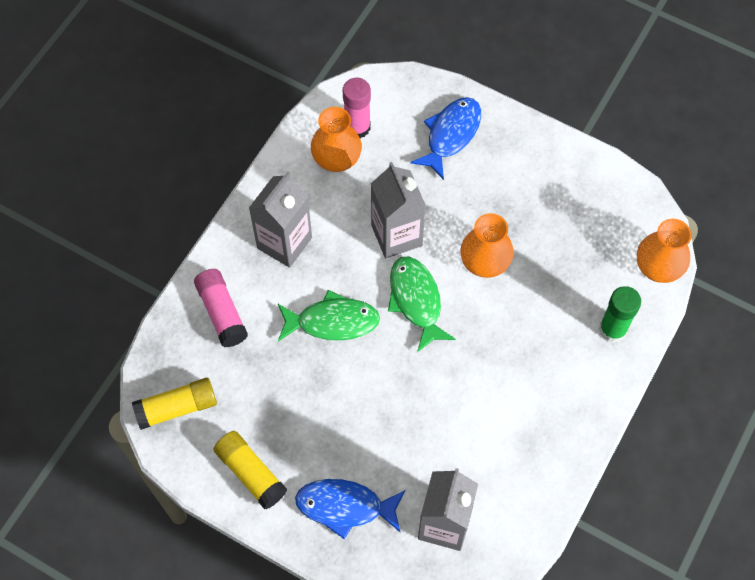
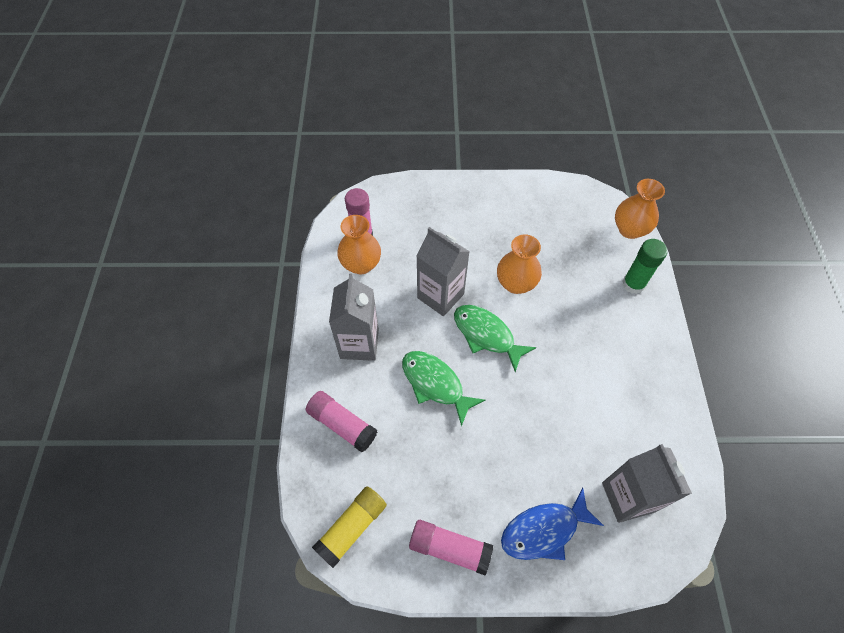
camera: 30 degrees left, 5 degrees down
(251, 473) = (450, 548): yellow glue stick -> pink glue stick
(332, 321) = (435, 384): green fish -> green fish turned 105 degrees counterclockwise
(451, 135) = (432, 210): blue fish -> none

